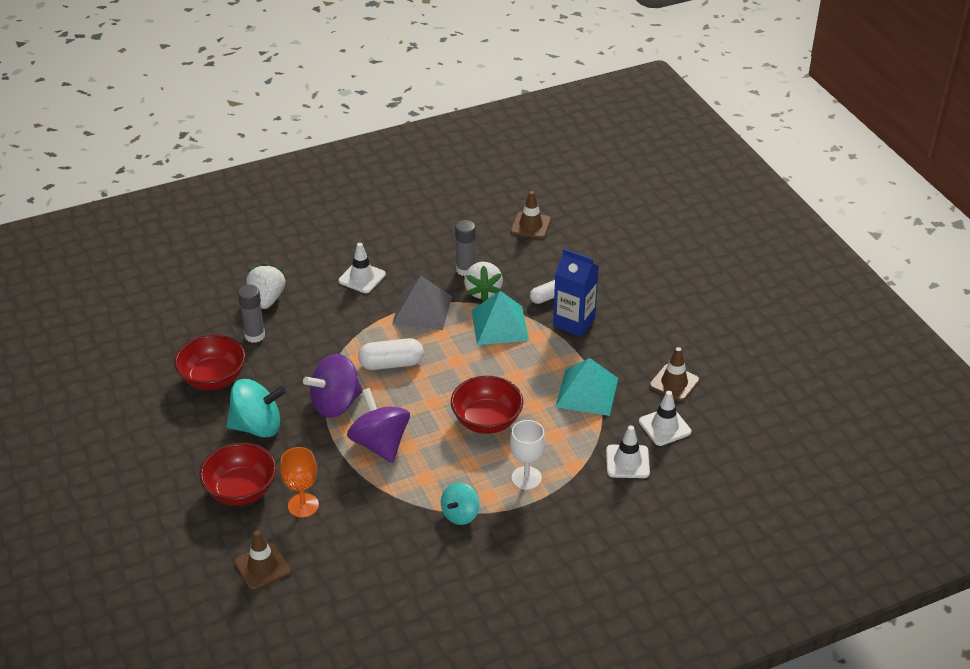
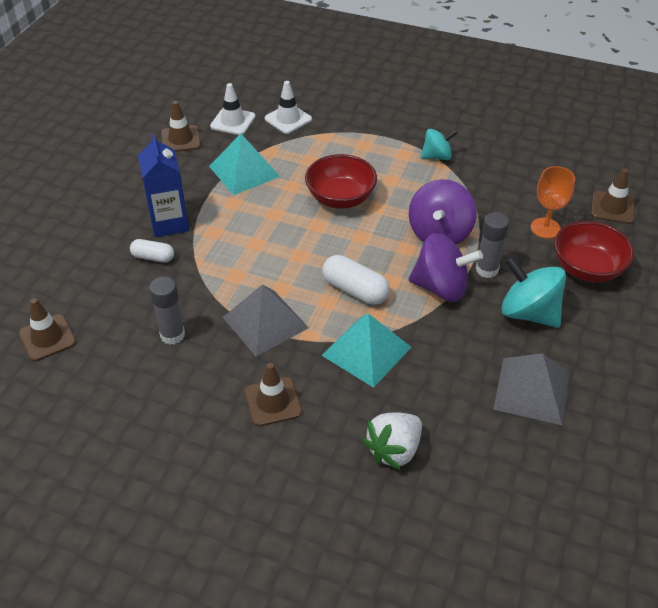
camera: 135 degrees left, 5 degrees up
(213, 378) = (532, 390): red bowl -> grey pyramid
(255, 336) = (449, 411): grey glue stick -> grey glue stick (487, 270)
(362, 278) = (273, 402): white traffic cone -> brown traffic cone
(483, 291) = (191, 301): white strawberry -> none
(499, 325) = (225, 261): turquoise pyramid -> turquoise pyramid (366, 351)
(526, 478) = (365, 149): white goblet -> none

